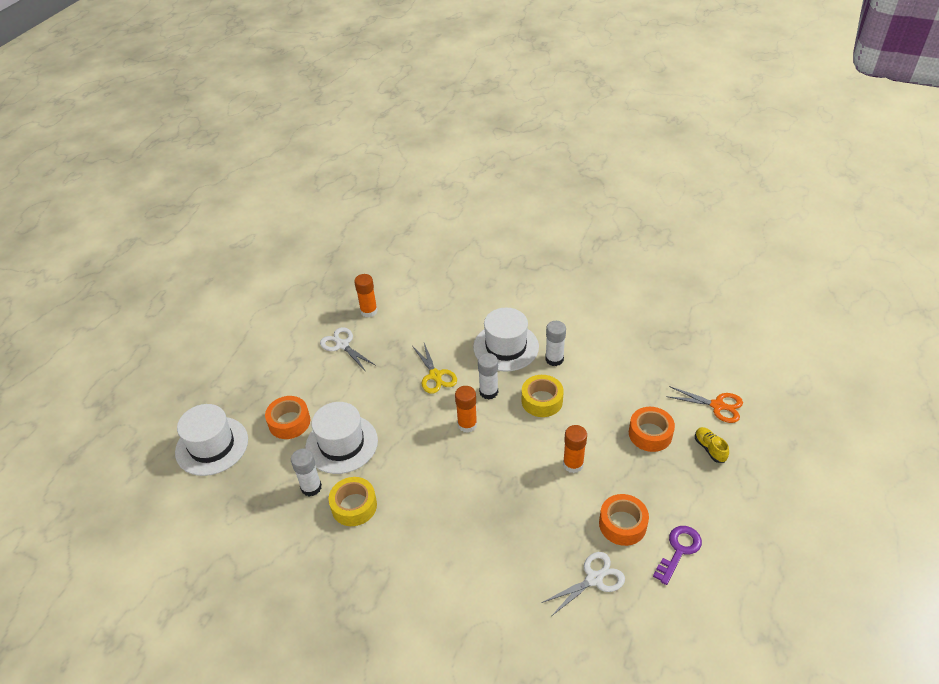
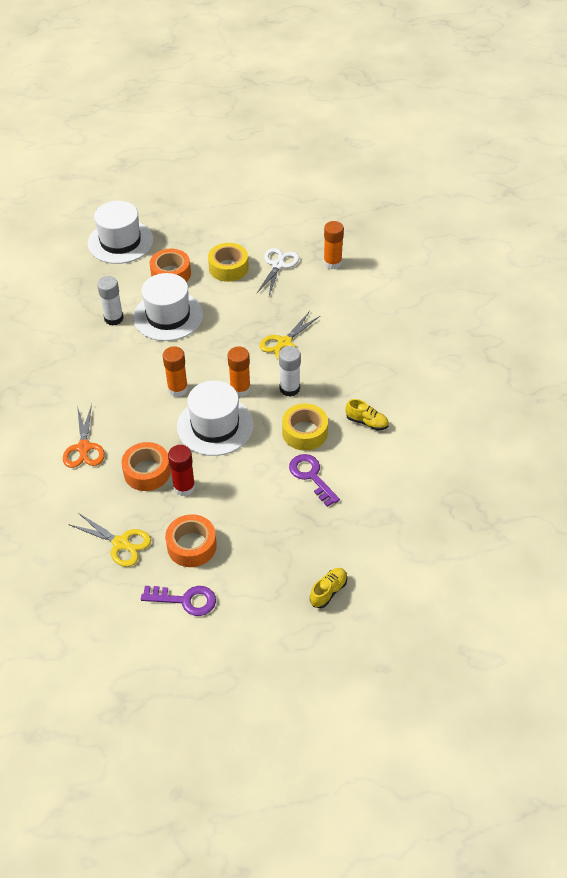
camera: 60 degrees right, 5 degrees up
(354, 506) = (110, 352): yellow tape -> yellow tape (228, 268)
(506, 347) = (357, 379): white hat -> white hat (215, 426)
(554, 359) = (366, 422): white glue stick -> yellow shoe
(554, 506) = (184, 487): none -> red glue stick
(573, 464) = (240, 484): orange glue stick -> orange glue stick (177, 389)
(590, 414) = (311, 476): none -> purple key
(594, 579) = (121, 543): white scissors -> yellow scissors
(650, 434) = (316, 534): orange tape -> orange tape (147, 472)
(717, 405) = (394, 582): orange scissors -> orange scissors (84, 448)

